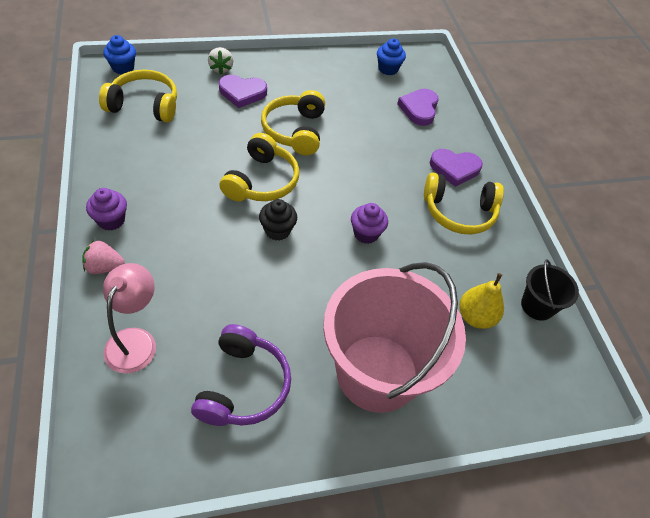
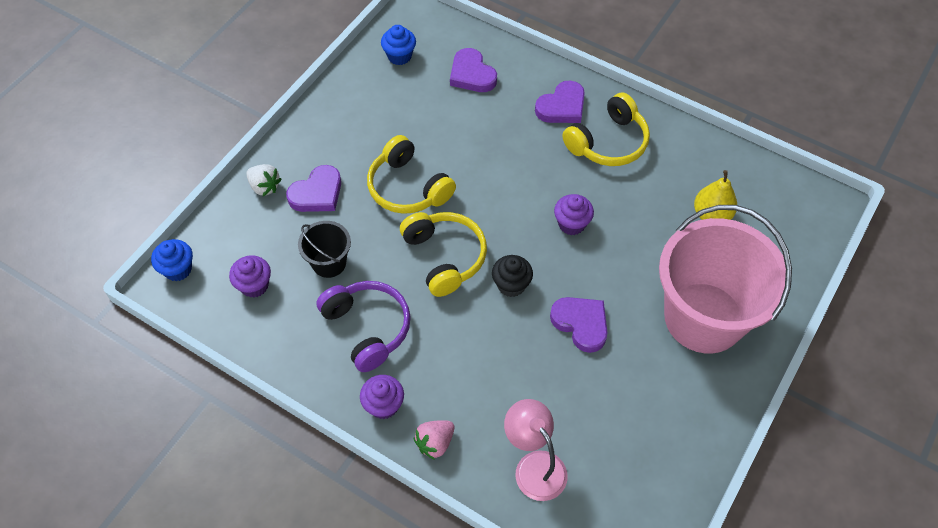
camera: 40 degrees left, 5 degrees up
(144, 105) = (254, 285): yellow headphones -> purple cupcake
(243, 386) = (641, 416): purple headphones -> purple headphones (367, 328)
(287, 292) = (581, 324): none -> purple heart
(537, 306) = (735, 168): black bucket -> black bucket (329, 263)

